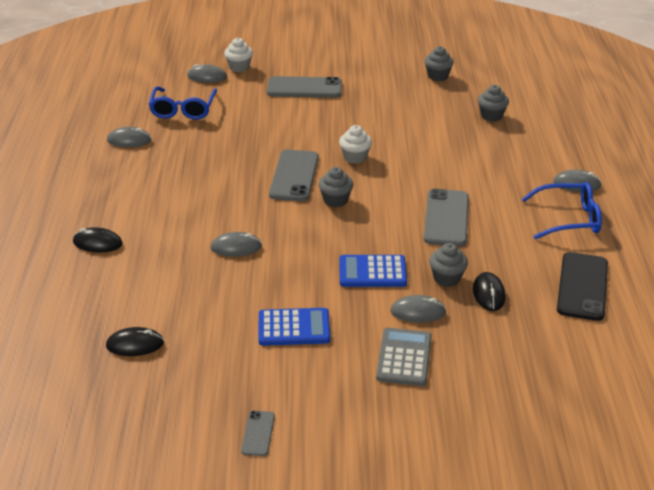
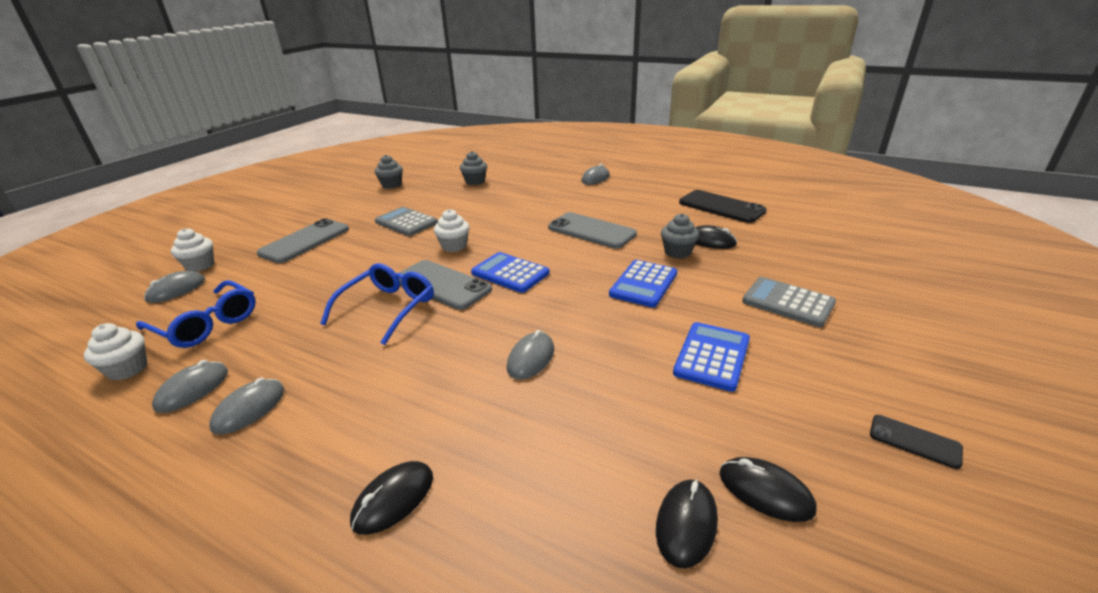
camera: 60 degrees left, 5 degrees down
(130, 110) = (128, 369): none -> white cupcake
(174, 370) = (765, 491): none -> black mouse
(258, 433) = (914, 441): grey phone -> black phone
(335, 200) = (510, 273): grey cupcake -> blue calculator
(374, 117) = (406, 222): none -> grey calculator
(418, 312) = (719, 278): grey mouse -> grey mouse (249, 409)
(568, 219) = (635, 191): blue glasses -> blue glasses (387, 308)

